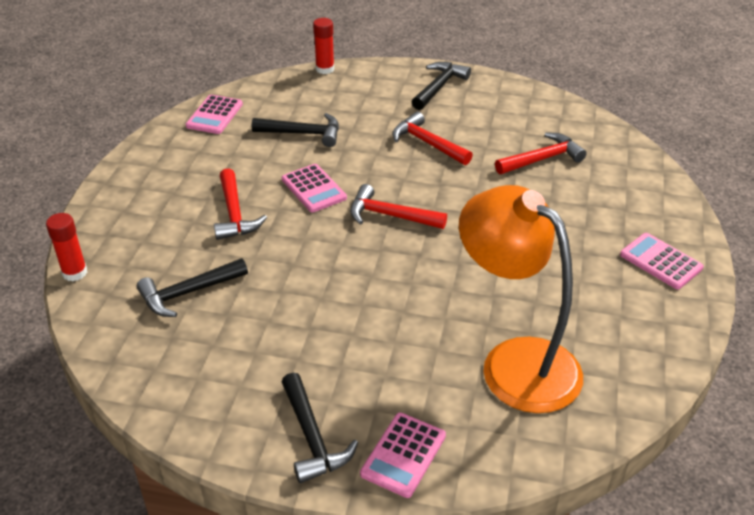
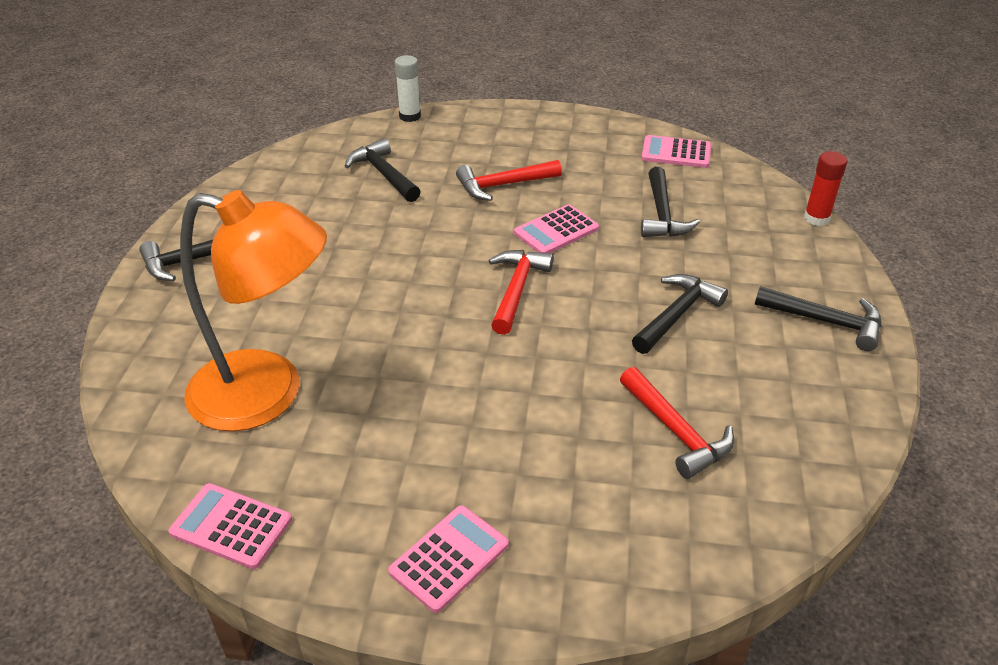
camera: 85 degrees right, 0 degrees up
(75, 273) = (410, 116): red glue stick -> white glue stick
(403, 455) = (160, 315): pink calculator -> pink calculator (231, 526)
(427, 143) = (677, 315): red hammer -> black hammer
(515, 362) = (267, 394): orange lamp -> orange lamp turned 60 degrees clockwise

